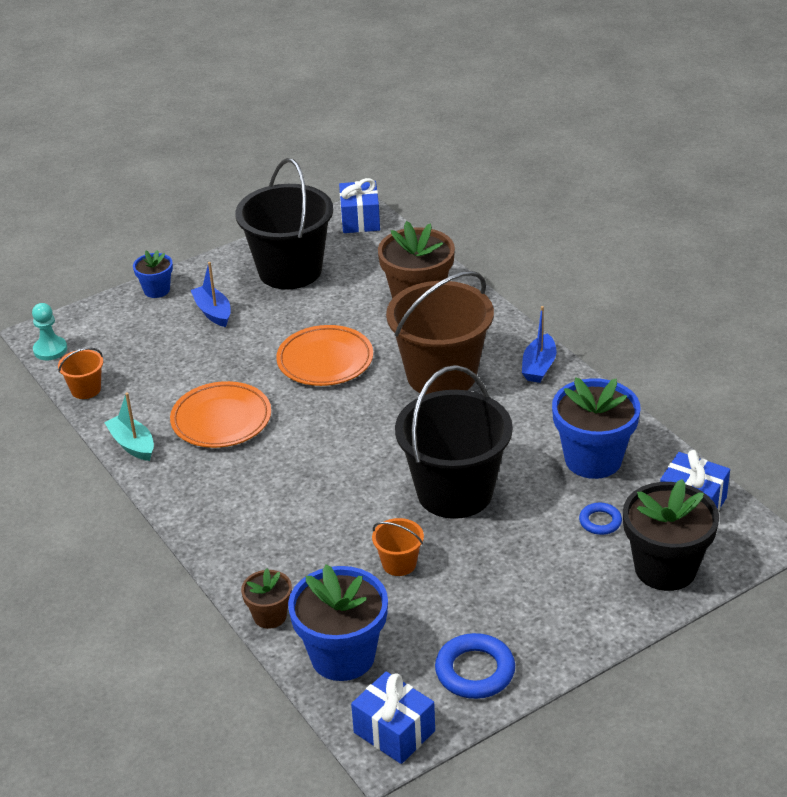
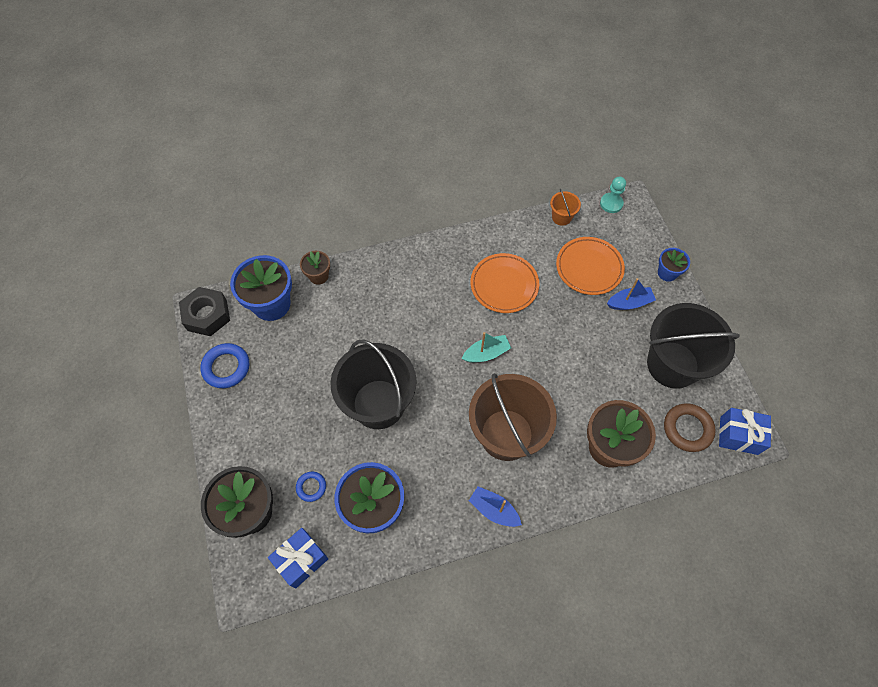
camera: 105 degrees right, 25 degrees up
(132, 444) = (496, 234): turquoise boat -> turquoise boat (486, 353)
(325, 360) = (549, 361): orange plate -> orange plate (589, 268)
(368, 252) = (687, 429): none -> brown ring
(394, 731) = (207, 315): blue gift -> black nut
(399, 563) = (329, 352): orange bucket -> none

